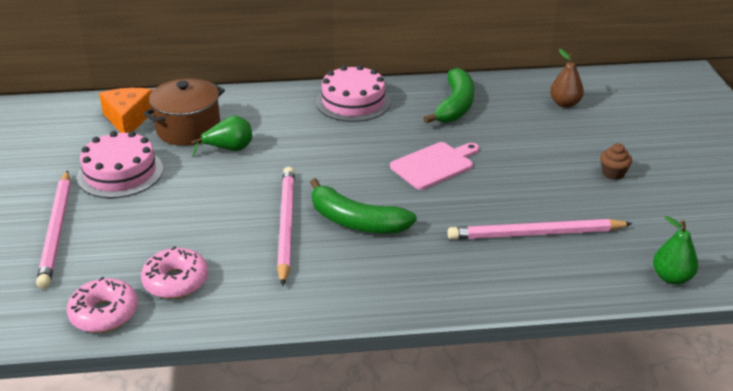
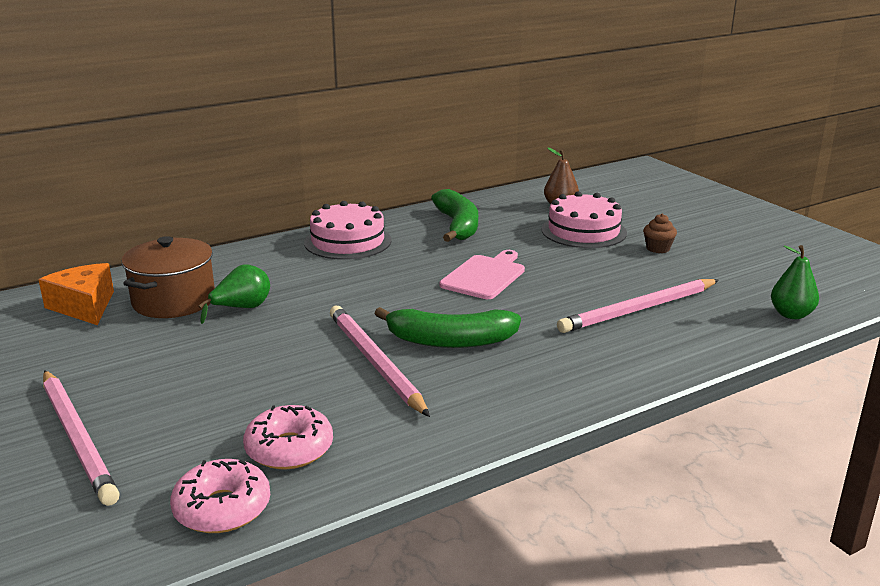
camera: 25 degrees left, 10 degrees down
(120, 173) = (119, 359): pink cake -> pink cake (583, 231)

